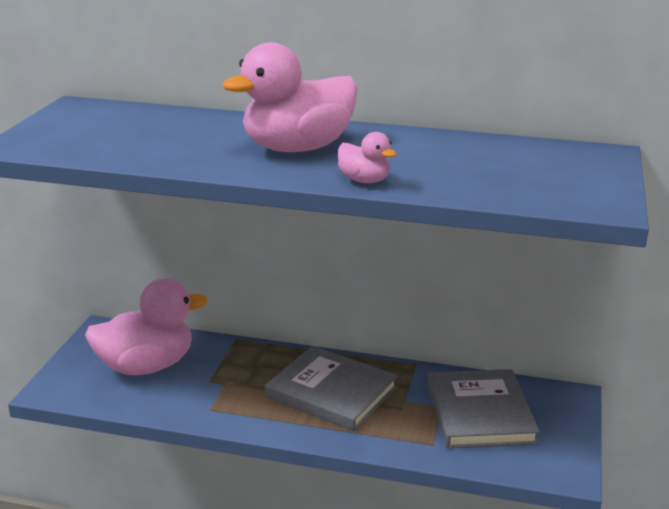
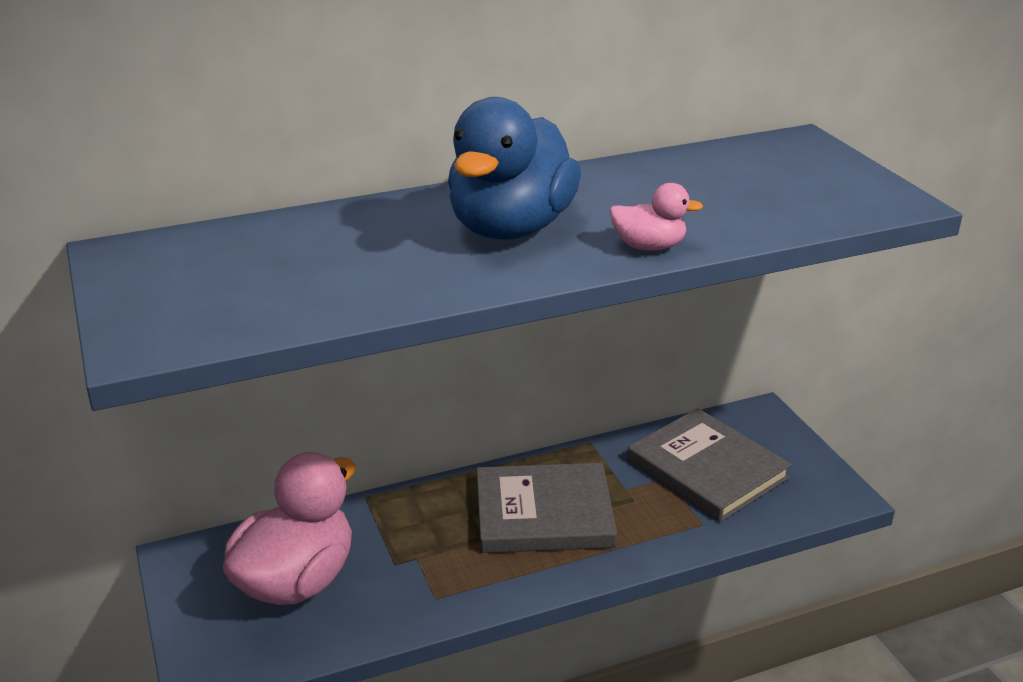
camera: 35 degrees left, 5 degrees up
(297, 148) = (511, 228): pink duck -> blue duck

